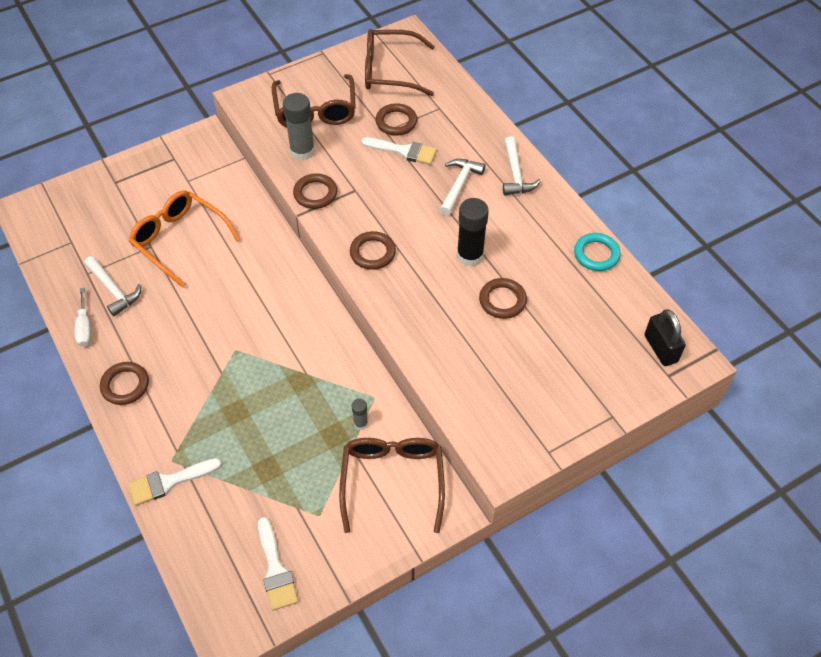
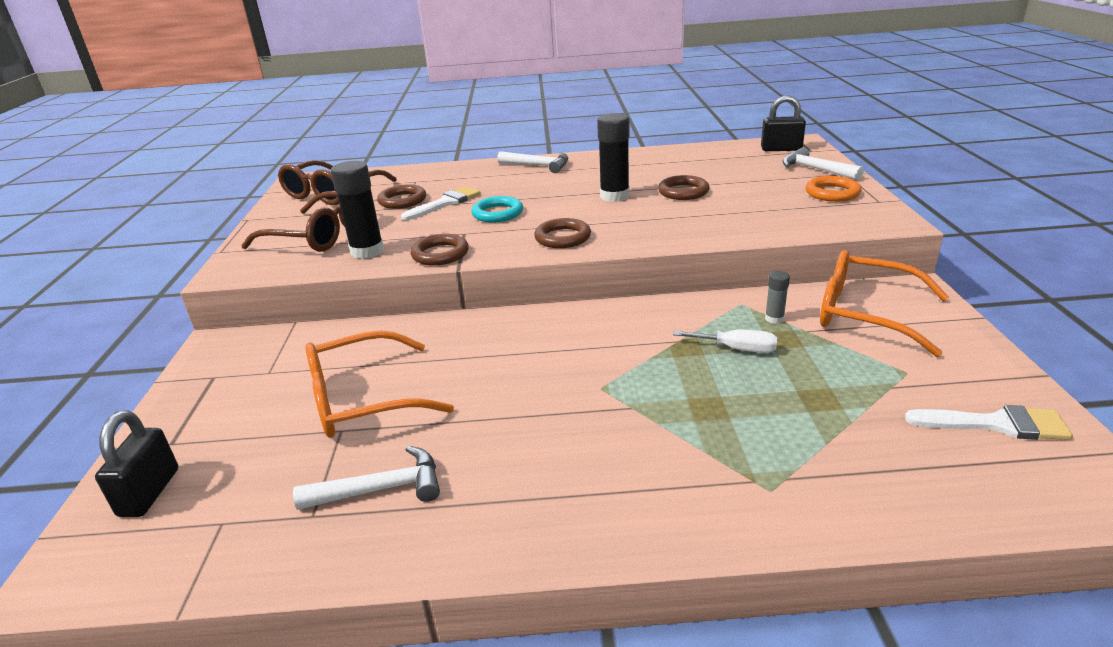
camera: 60 degrees left, 25 degrees down
(80, 200) = (149, 492): none -> black padlock
(85, 327) = (425, 543): white screwdriver -> white screwdriver (737, 349)
(125, 385) = (589, 515): brown ring -> none
(169, 482) = (813, 501): white brush -> none
(302, 151) = (367, 251): grey glue stick -> black glue stick
(392, 480) = (865, 314): brown glasses -> orange glasses
(459, 185) = (522, 187): white hammer -> white hammer (816, 169)
(552, 412) = (832, 193): none -> orange ring
(596, 254) = (662, 153): turquoise ring -> turquoise ring (497, 213)

